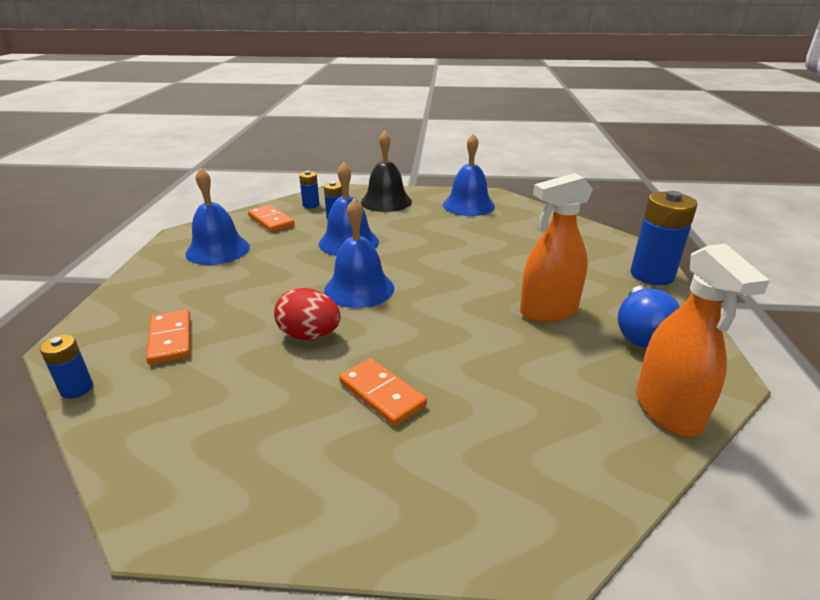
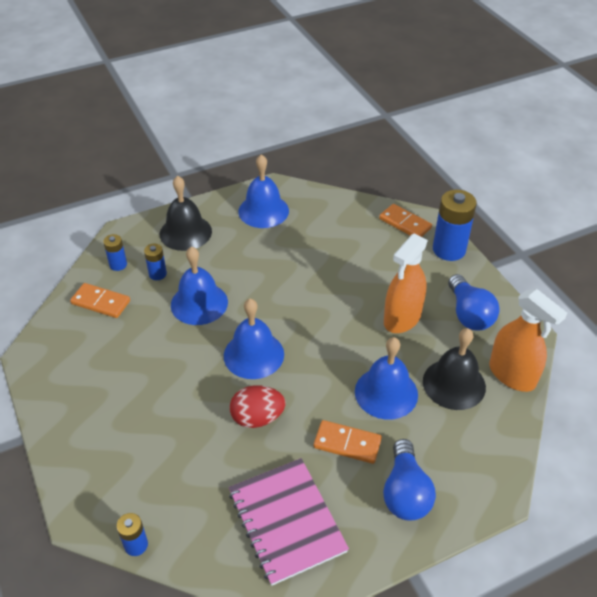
camera: 30 degrees left, 15 degrees up
(170, 339) = (156, 471): orange domino -> orange domino (405, 223)
(218, 250) = (90, 361): blue bell -> blue bell (386, 393)
(236, 438) = (287, 521): none -> pink notebook
(407, 477) = (405, 492): none -> blue light bulb
(571, 389) = (454, 384): none -> black bell

